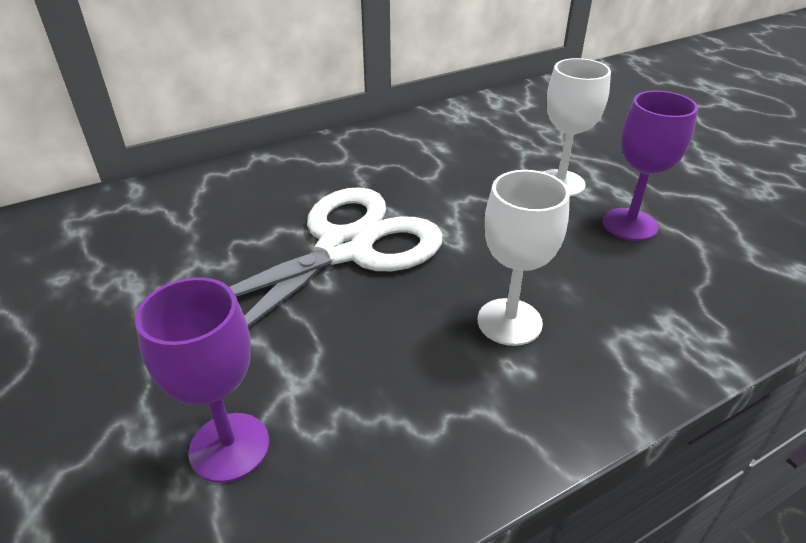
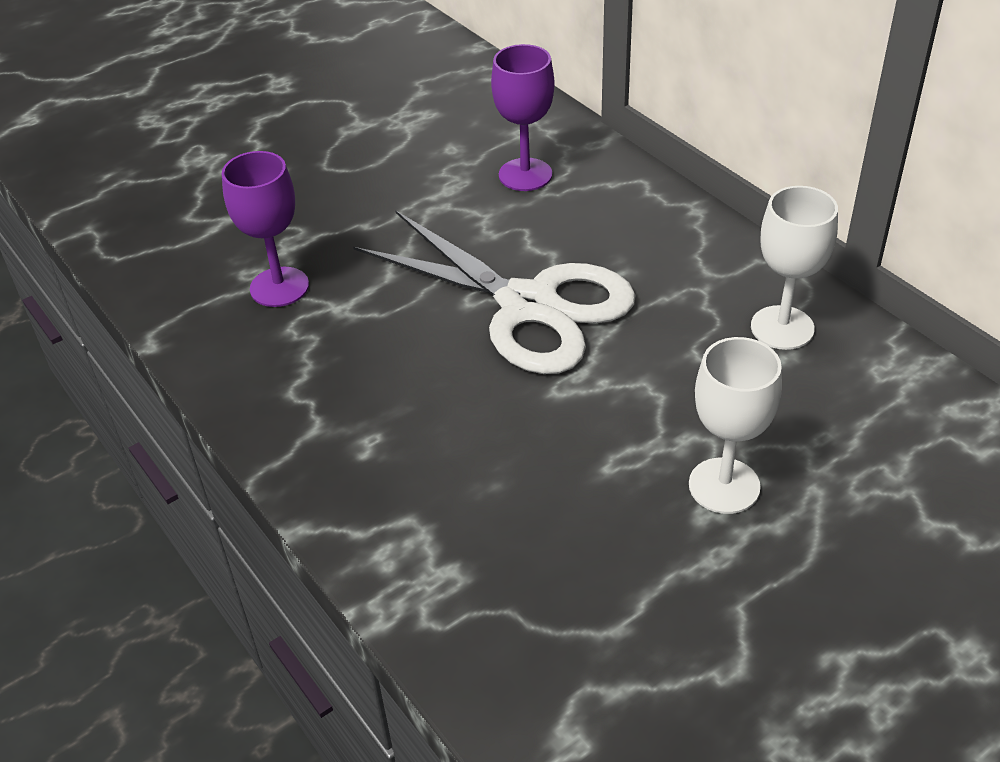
camera: 85 degrees right, 5 degrees up
(509, 322) = (431, 438): white goblet -> white goblet (782, 328)
(629, 224) = (638, 556): purple goblet -> purple goblet (525, 175)

